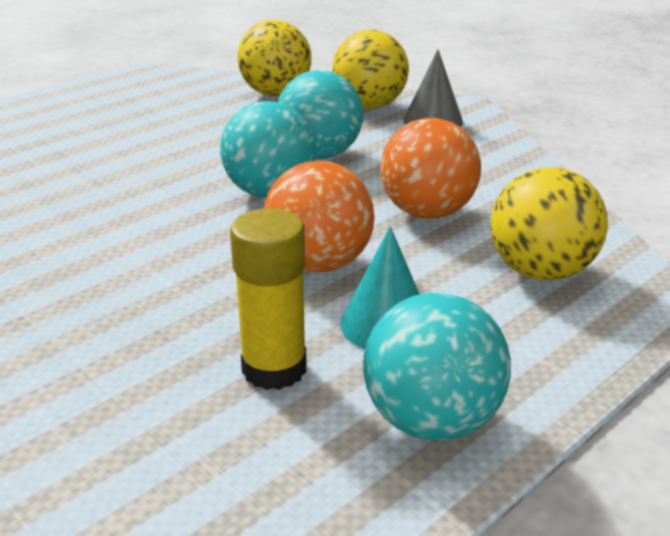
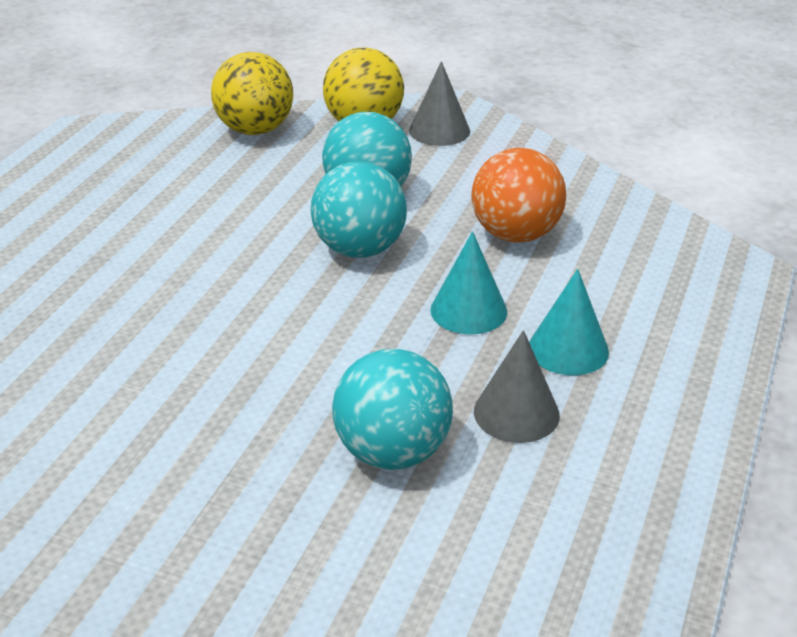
camera: 25 degrees left, 5 degrees up
(274, 368) = (516, 413): yellow glue stick -> grey cone
(319, 264) = (468, 310): orange ball -> turquoise cone
(431, 420) = (662, 415): turquoise ball -> turquoise ball (392, 452)
(540, 271) = (647, 268): yellow ball -> none

